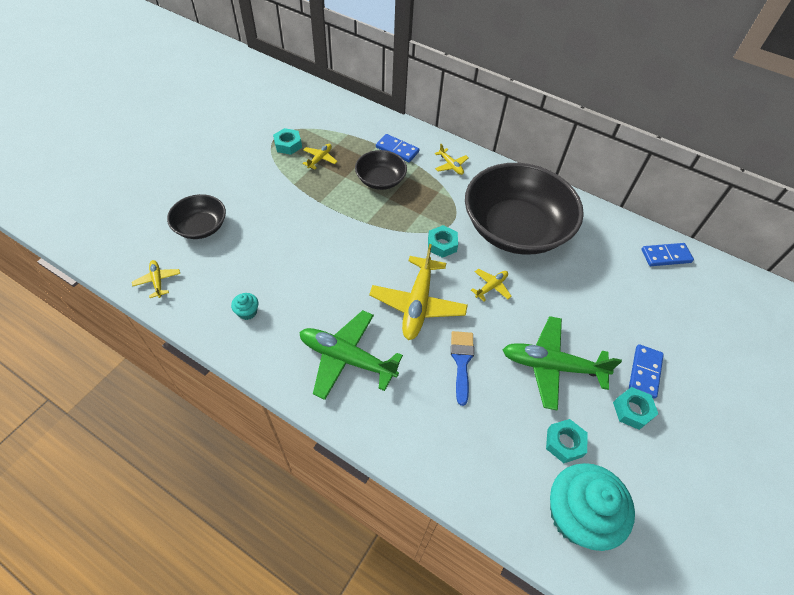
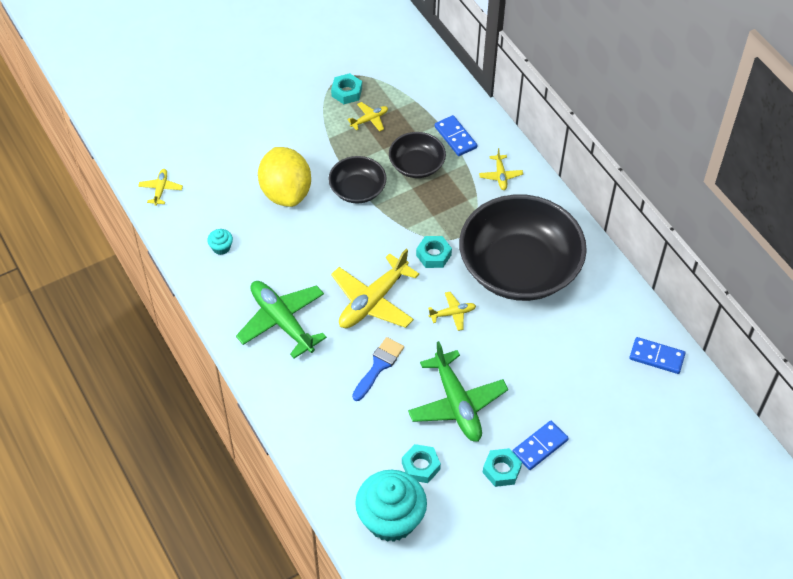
camera: 30 degrees right, 0 degrees up
(201, 227) = (221, 151): black bowl -> black bowl (357, 189)
(282, 240) = (286, 192): none -> yellow lemon
(551, 366) = (457, 404): green plane -> green plane turned 150 degrees counterclockwise

